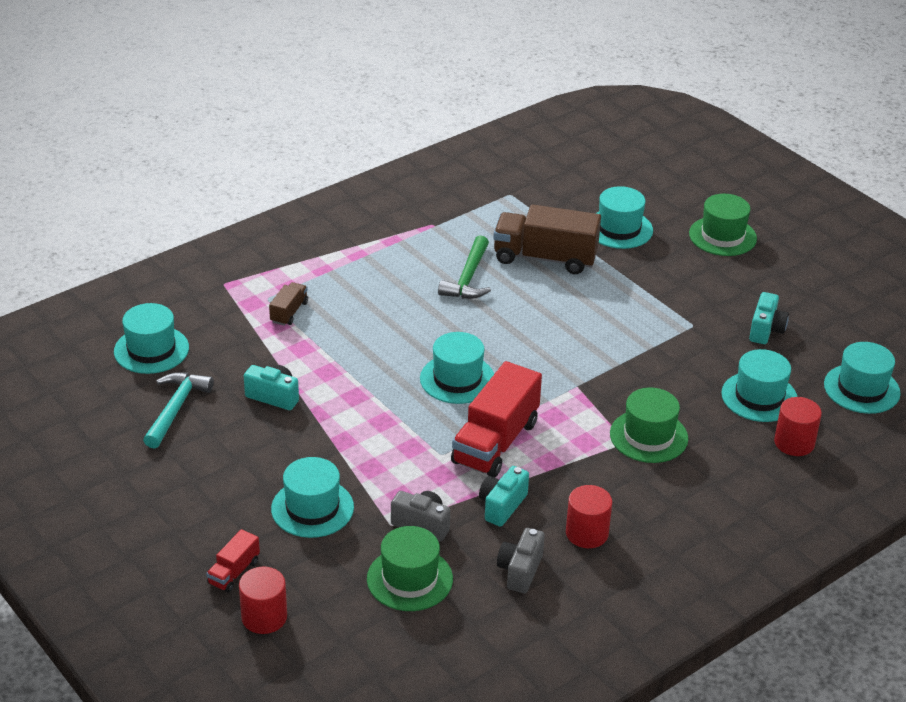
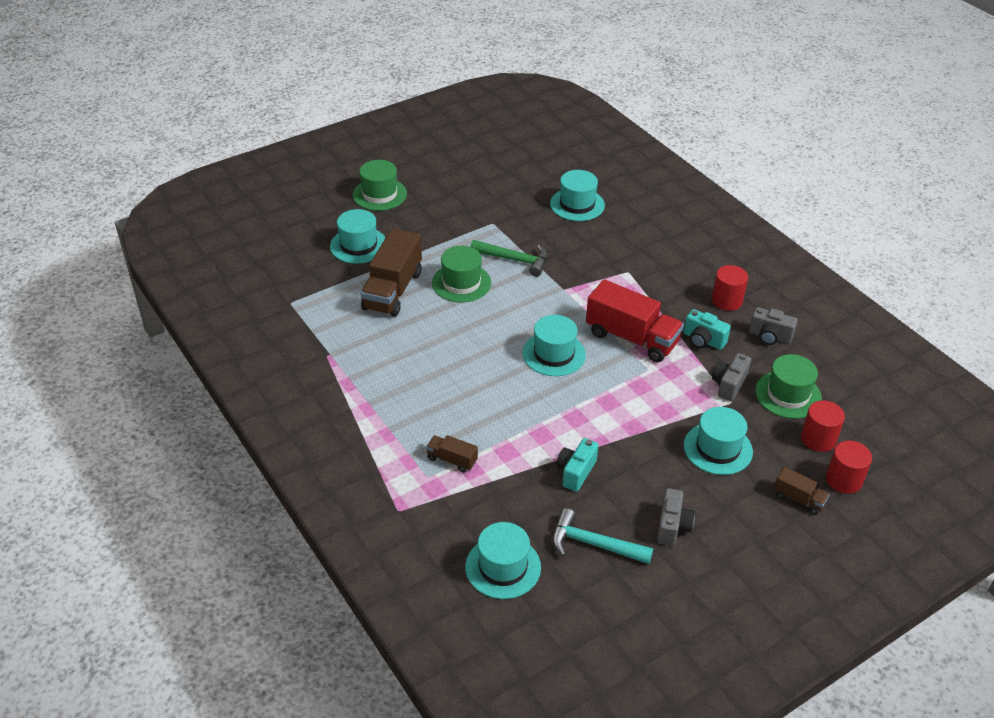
camera: 85 degrees left, 5 degrees up
(197, 466) = (672, 526): none -> grey camera
(234, 572) = (799, 499): red truck -> brown truck
(468, 278) = (414, 338): green hammer -> green hammer (514, 260)
(648, 436) = (621, 260): green hat -> green hat (461, 283)
(766, 330) = (501, 191): turquoise camera -> none
(794, 443) = (625, 197): red cylinder -> red cylinder (818, 439)
(861, 389) = (568, 160): turquoise hat -> none

